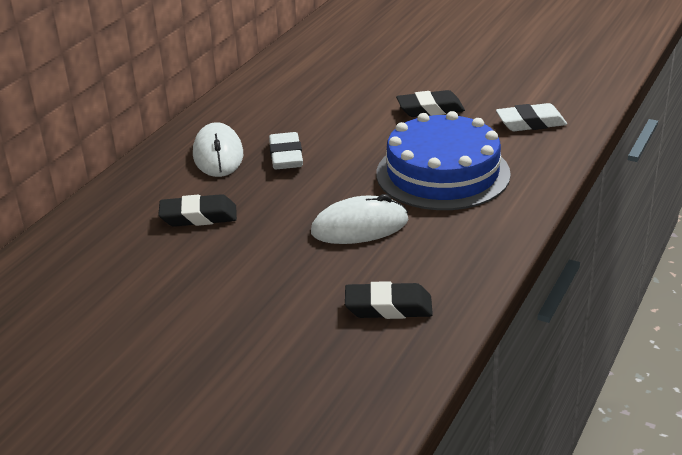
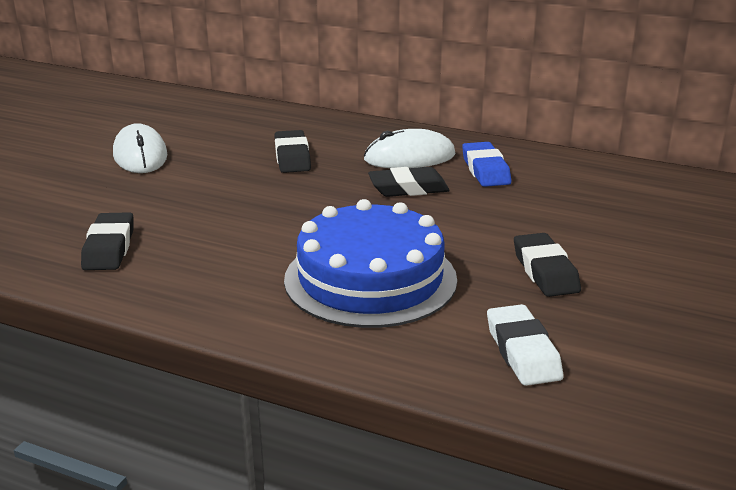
camera: 85 degrees right, 5 degrees down
(256, 121) = (485, 170): none -> blue eraser
(286, 156) = (408, 188): white eraser -> black eraser
(359, 226) = (259, 231): white mouse -> white mouse (140, 155)

